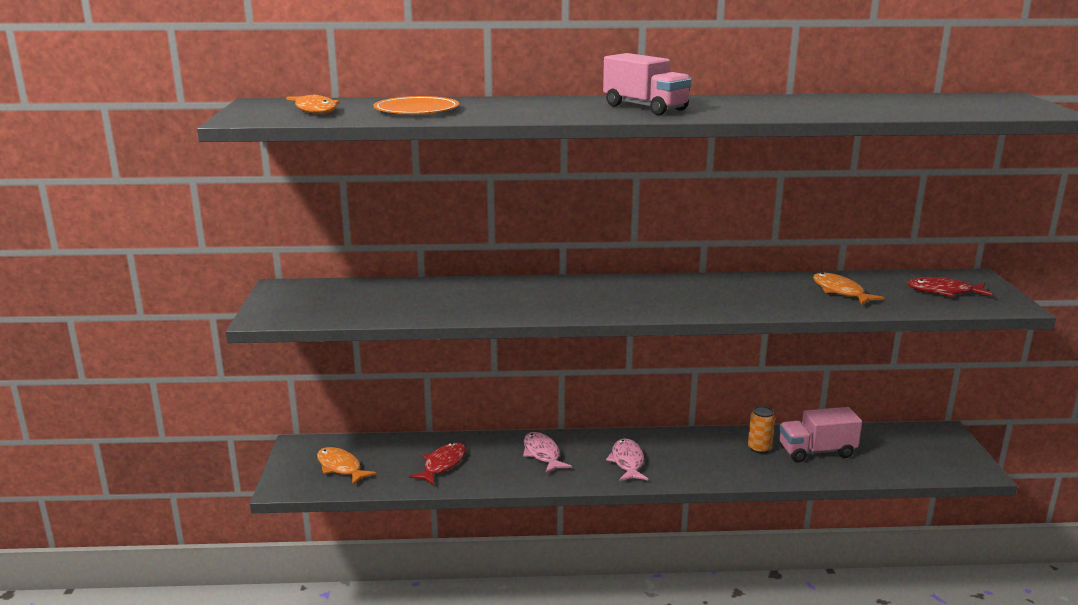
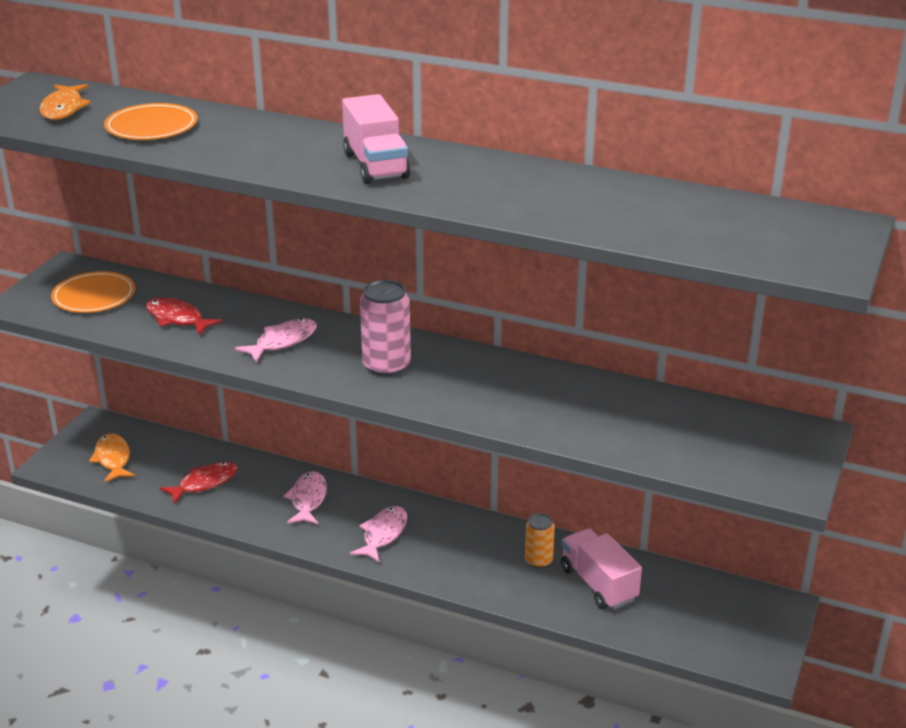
camera: 25 degrees right, 10 degrees up
(331, 300) = (94, 296): none -> orange plate
(538, 298) = (283, 342): none -> pink fish
(640, 297) = (386, 366): none -> pink can
(816, 451) = (598, 584): pink truck -> pink truck turned 45 degrees clockwise
(840, 291) = (614, 413): orange fish -> none
(943, 292) = (738, 445): red fish -> red fish (177, 319)

